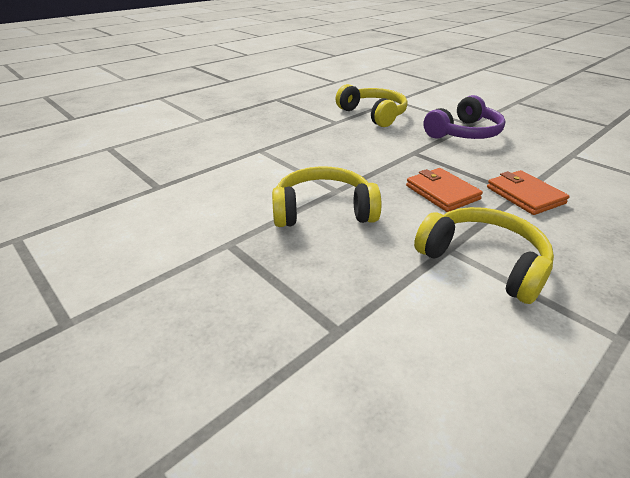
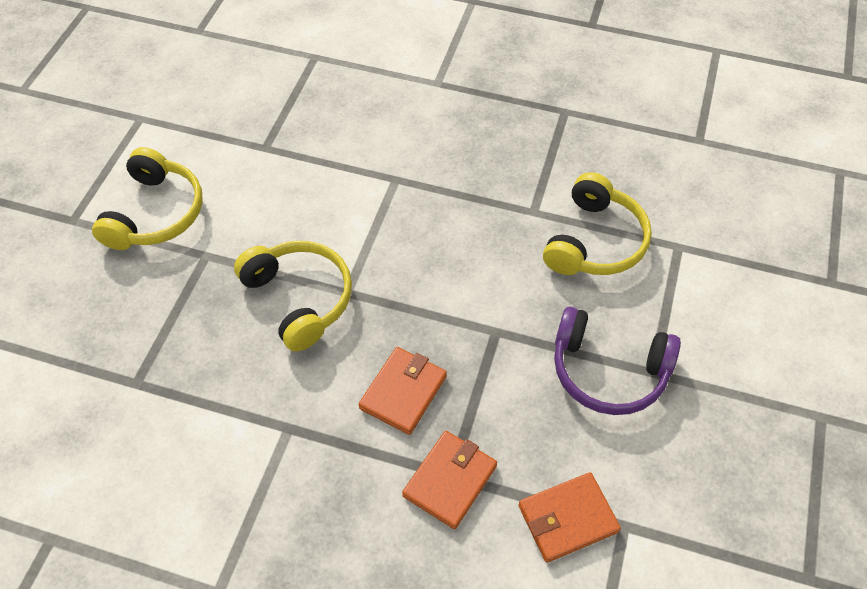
camera: 60 degrees right, 20 degrees up
(483, 261) = (282, 463): yellow headphones -> yellow headphones (156, 213)
(564, 168) = (567, 519): none -> orange wallet

